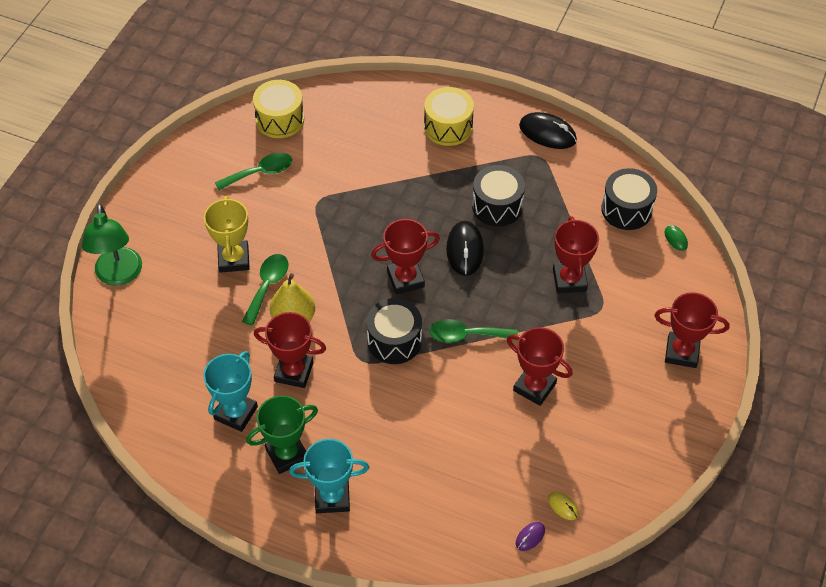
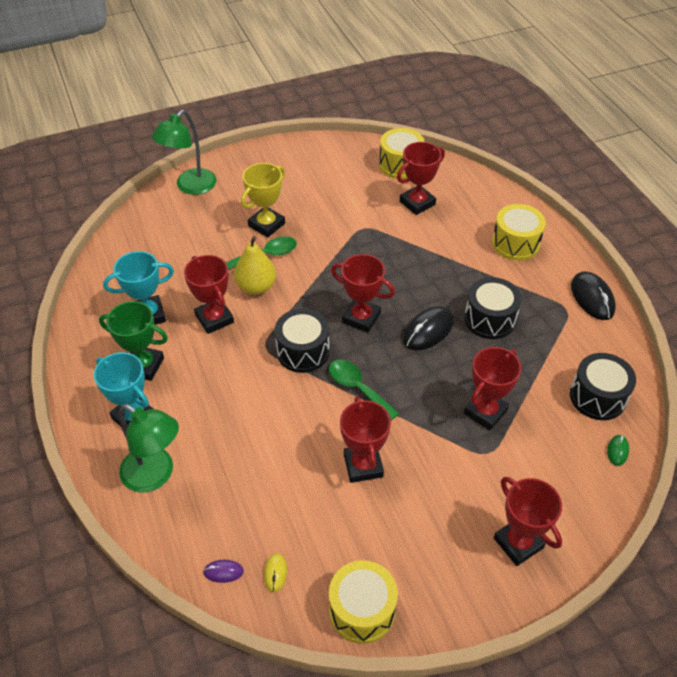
camera: 45 degrees right, 5 degrees down
(260, 173) = (348, 187): green spoon -> none
(334, 146) = (417, 203): none -> red trophy
(403, 521) = (155, 475): none -> green lamp
(640, 478) = (362, 610): none -> yellow drum

